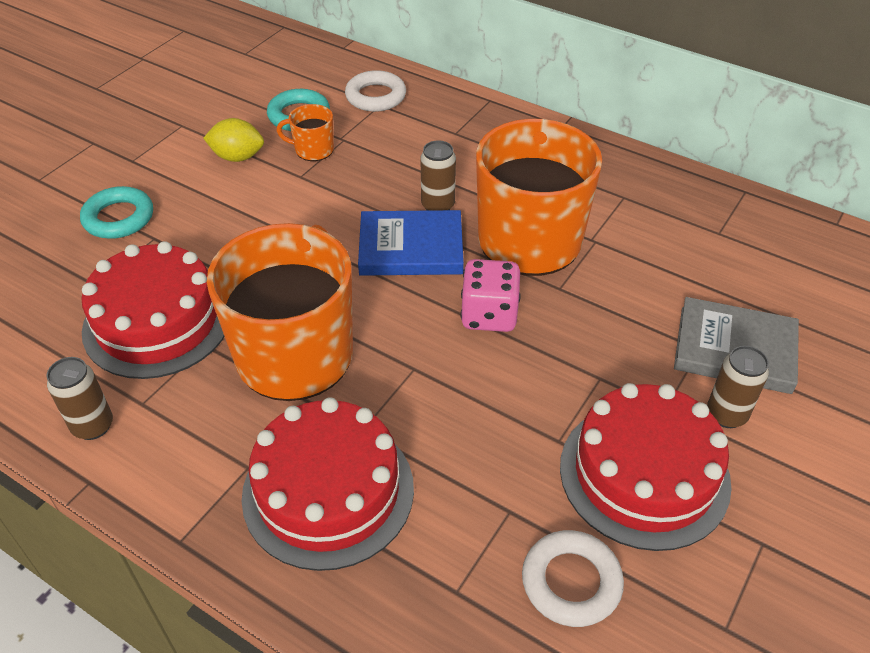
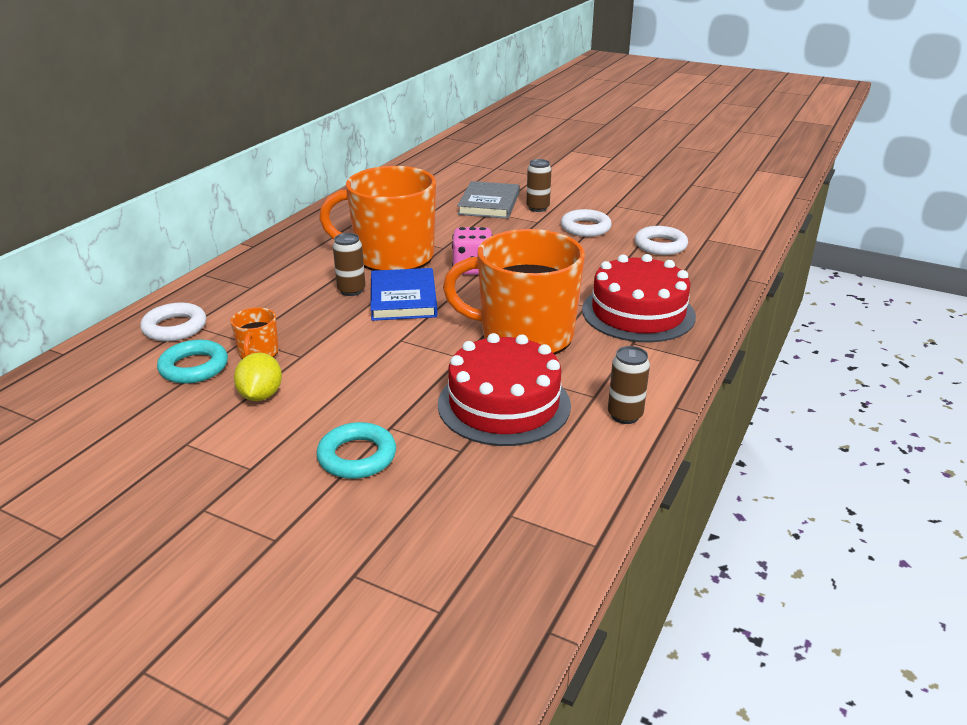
camera: 95 degrees left, 15 degrees down
(644, 474) = (585, 228): red cake -> white ring

